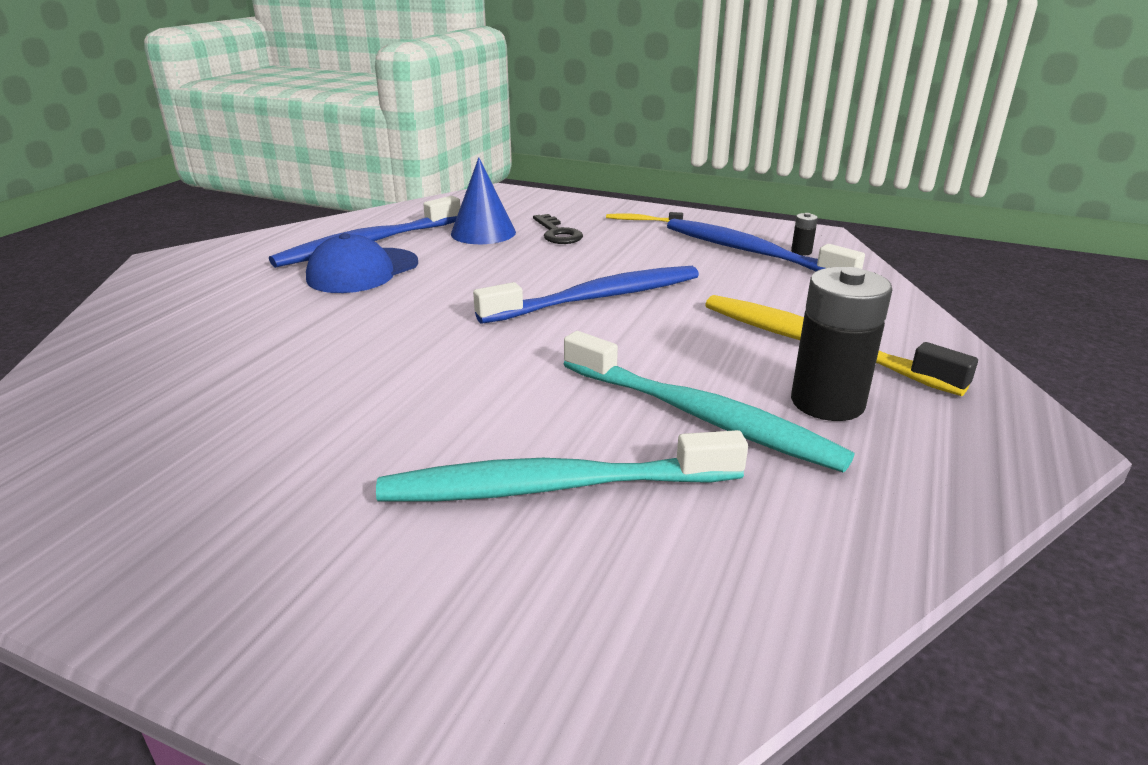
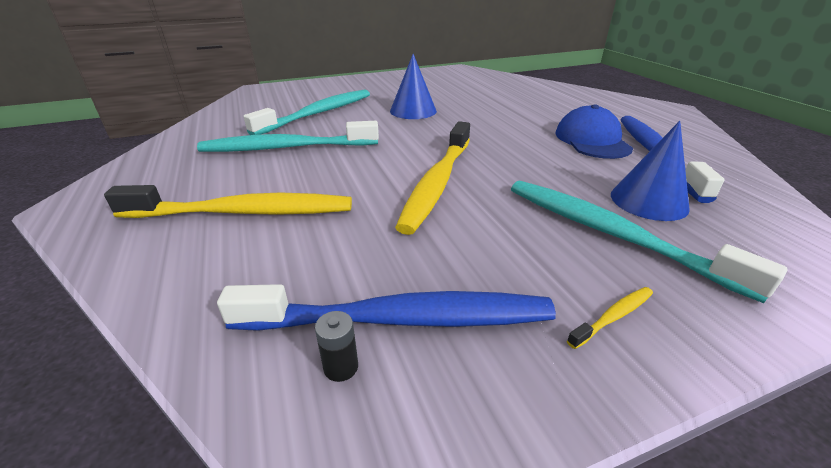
camera: 135 degrees right, 5 degrees up
(400, 405) = (413, 111): none -> blue cone
(557, 233) = (611, 234): black key -> turquoise toothbrush
(597, 298) = (437, 183): blue toothbrush -> yellow toothbrush
(827, 402) = (221, 177): black battery -> none

